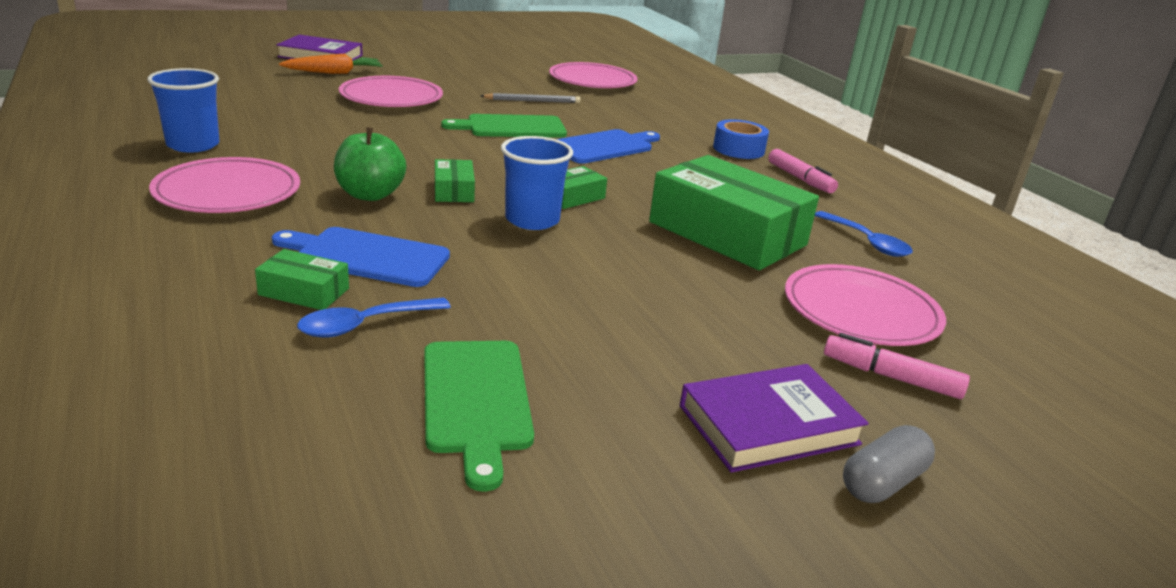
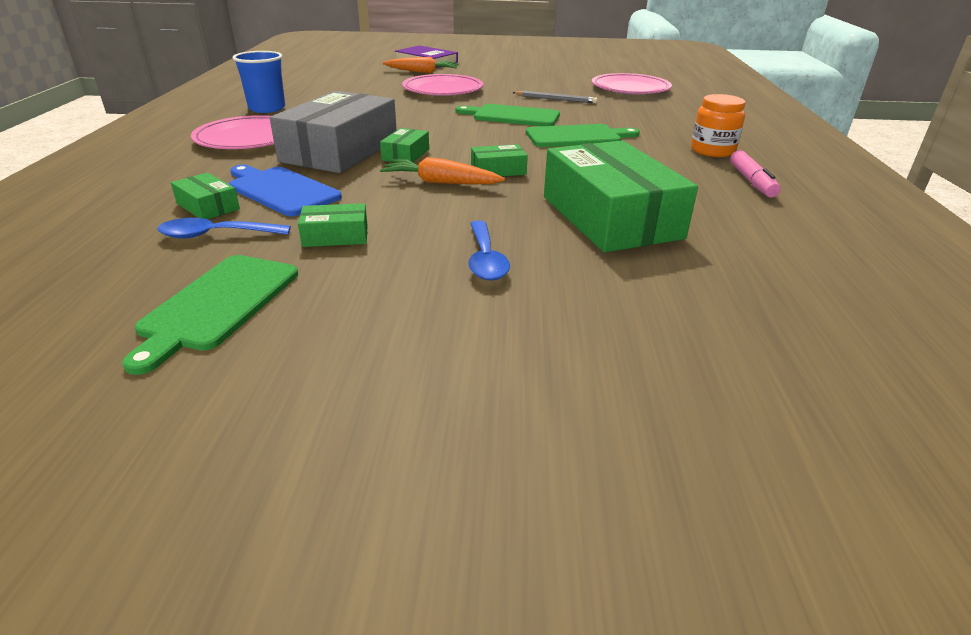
camera: 30 degrees right, 5 degrees up
(370, 195) = (340, 150): green apple -> grey box
(499, 300) = (335, 236): none -> green box
(532, 220) = (441, 182): blue cup -> orange carrot
(604, 147) = (577, 136): blue cutting board -> green cutting board
(738, 149) = (712, 151): blue tape -> orange jar
(768, 425) = (437, 389): purple book -> none
(861, 311) = (674, 309): pink plate -> none
(867, 242) = (763, 247): blue spoon -> blue spoon (485, 259)
(882, 482) = (488, 480): grey capsule -> none
(891, 377) = (632, 379): pink marker -> none

